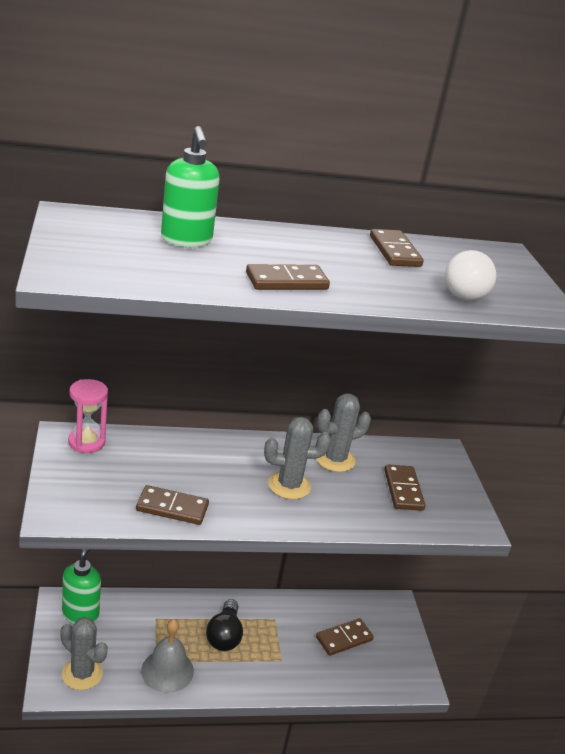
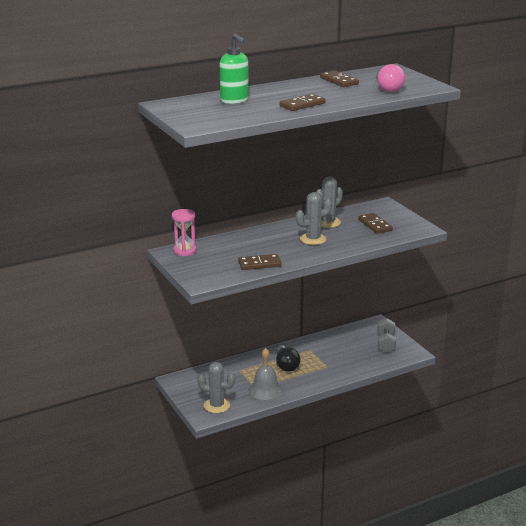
camera: 15 degrees left, 5 degrees down
(81, 614) = (192, 381): green soap dispenser -> none
(344, 638) = (357, 346): brown domino -> none
(388, 649) = (385, 343): none -> grey dumbbell
(464, 291) = (388, 89): white light bulb -> pink light bulb

